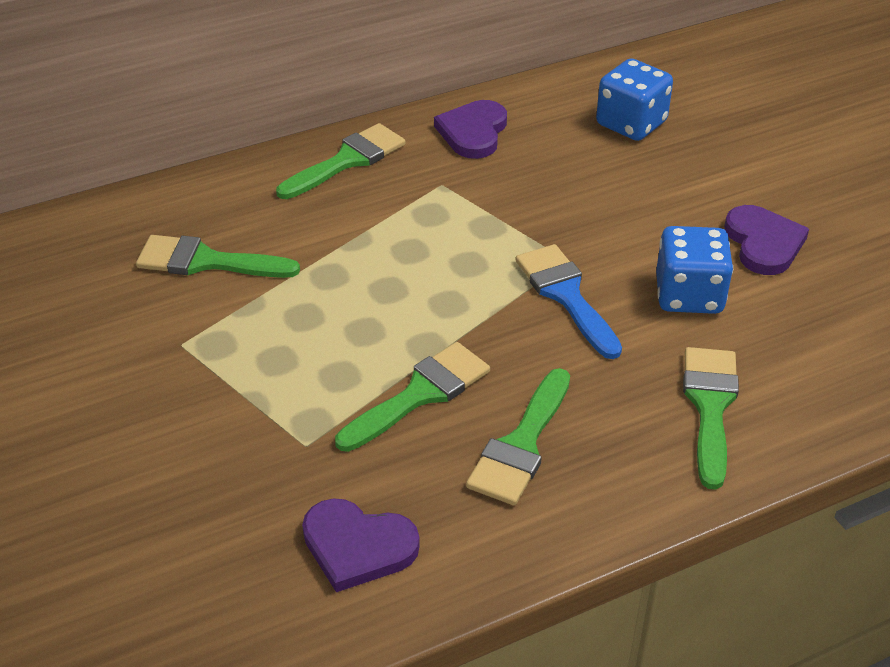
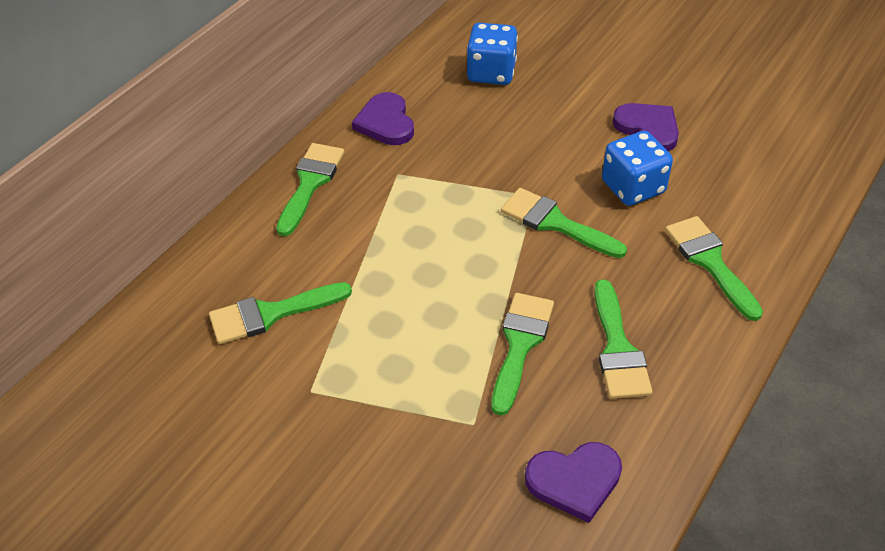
camera: 30 degrees left, 5 degrees up
(566, 295) = (555, 223): blue brush -> green brush

